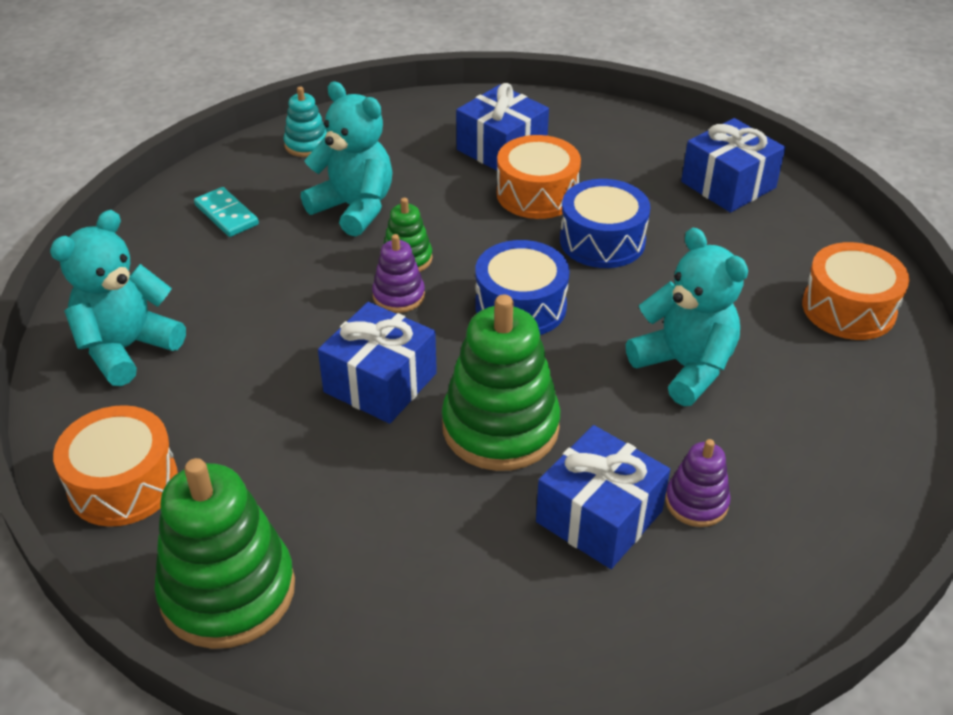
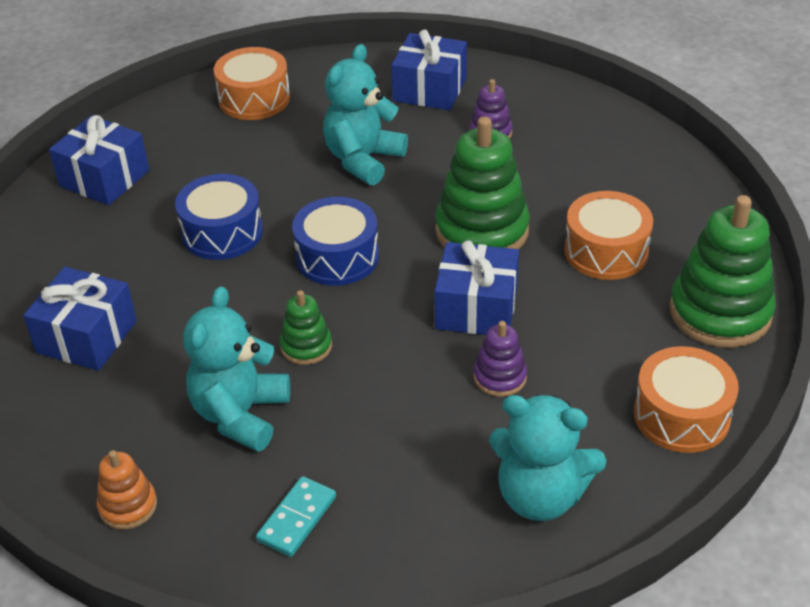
camera: 110 degrees left, 0 degrees up
(306, 145) = (128, 506): turquoise stacking toy -> orange stacking toy
(398, 296) = (363, 334): purple stacking toy -> purple stacking toy (500, 377)
(537, 194) = (163, 290): orange drum -> orange drum (606, 251)
(599, 516) = (531, 168): blue gift -> blue gift (430, 89)

